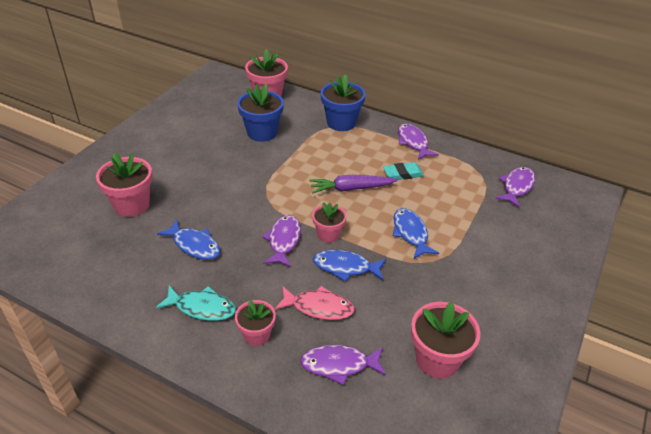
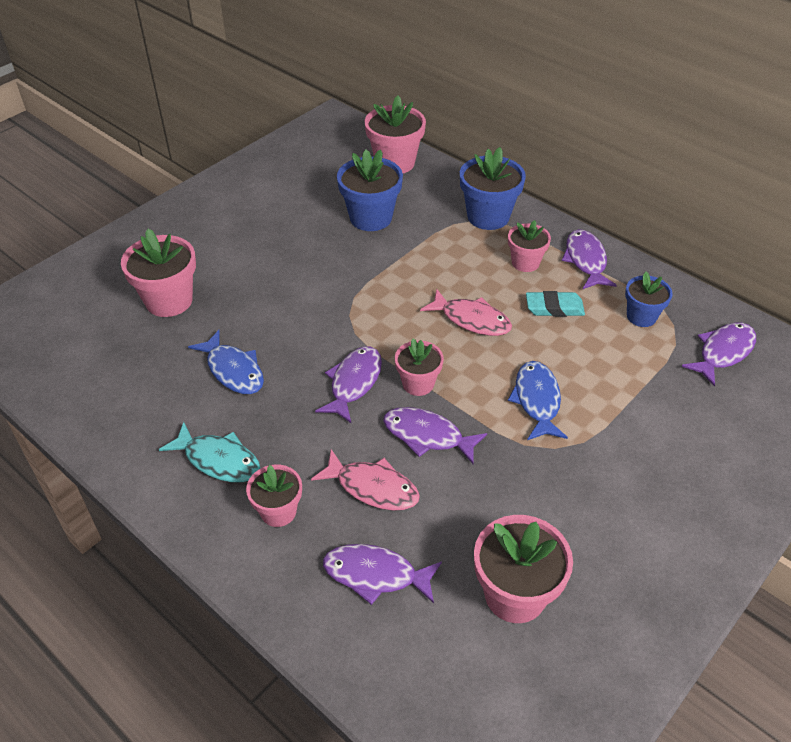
camera: 15 degrees right, 5 degrees up
(345, 267) = (427, 436): blue fish -> purple fish
(351, 189) = (471, 320): purple carrot -> pink fish
(375, 148) = (525, 263): none -> pink flower pot
(459, 172) = (641, 316): none -> blue flower pot

